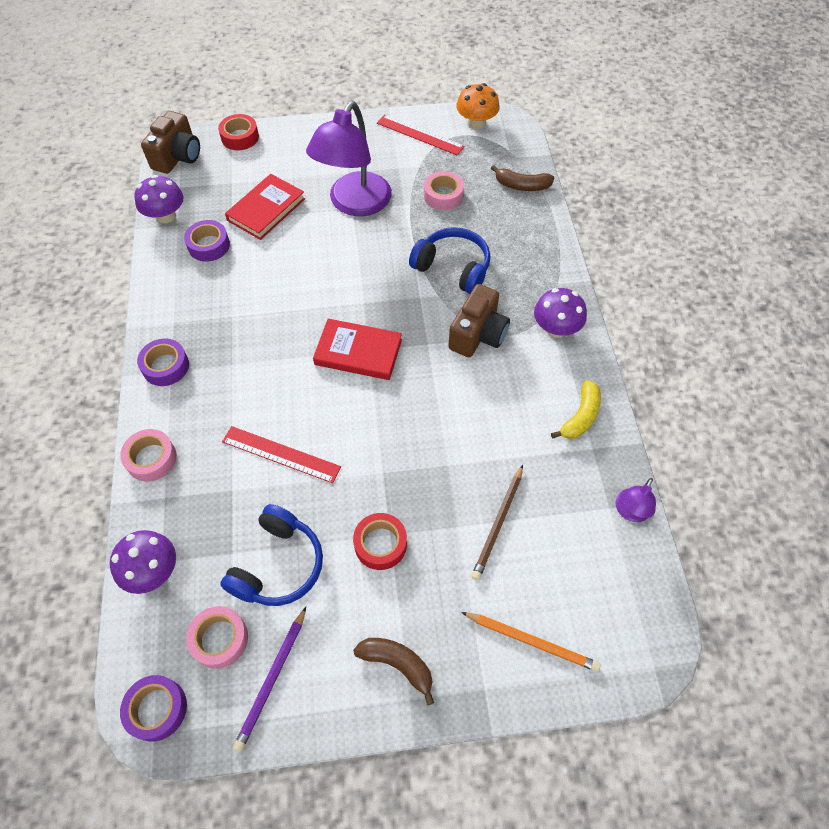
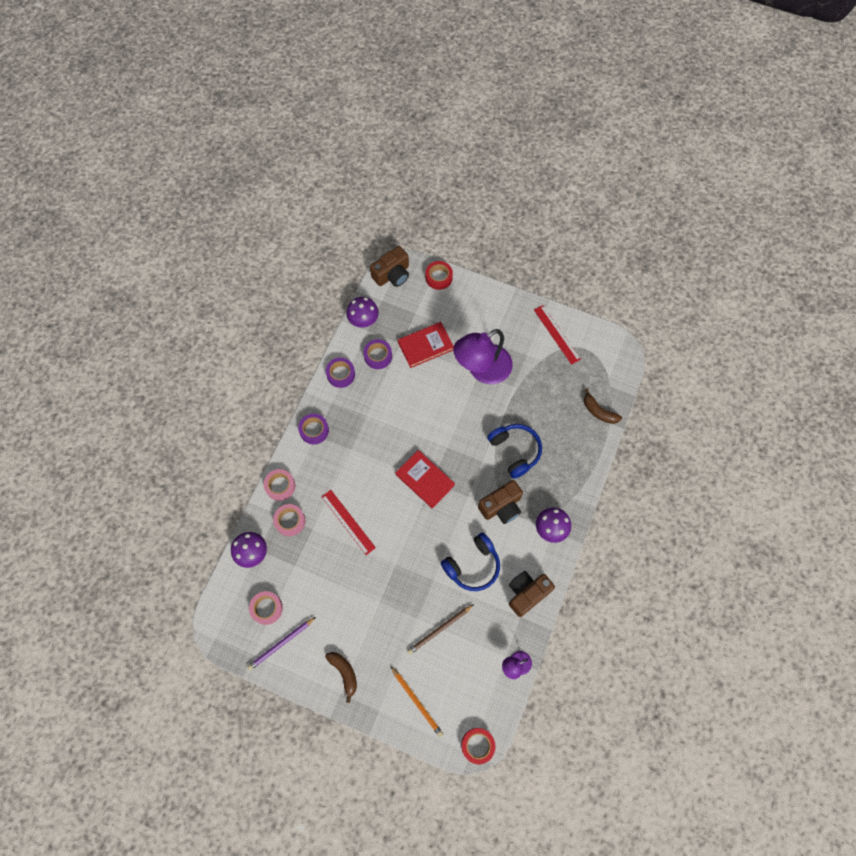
camera: 30 degrees right, 10 degrees up
(157, 709) = (222, 626): purple tape -> purple tape (341, 374)
(278, 565) = (314, 585): blue headphones -> blue headphones (472, 565)
(380, 544) = (371, 604): red tape -> red tape (477, 745)
(443, 195) = (542, 392): pink tape -> pink tape (290, 521)
(476, 123) = (601, 343): orange mushroom -> none
(580, 416) = (527, 593): yellow banana -> brown camera

